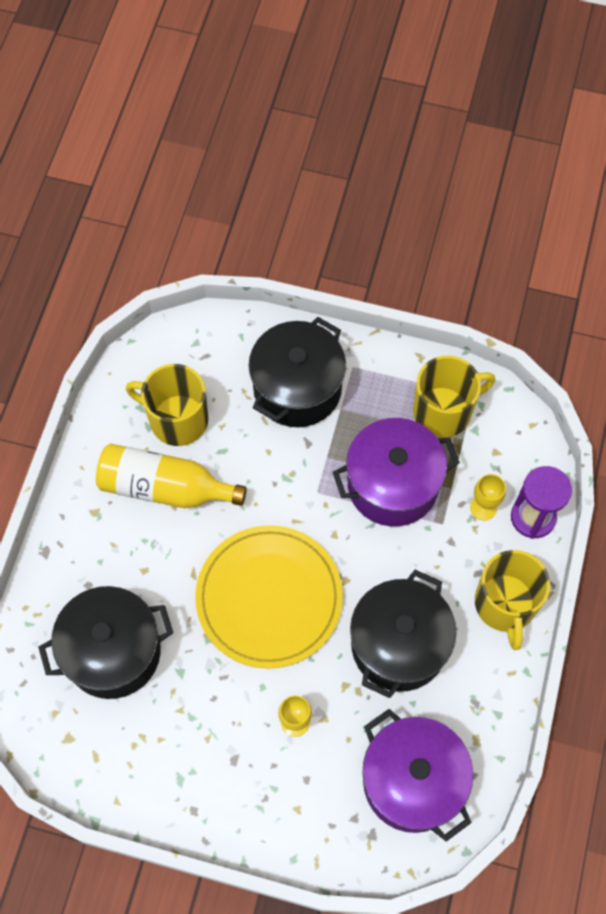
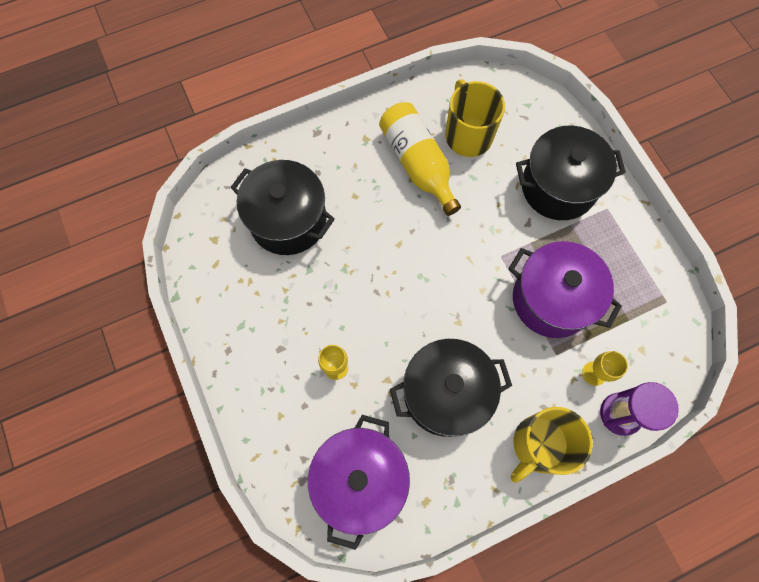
camera: 50 degrees right, 5 degrees up
(269, 598) = (403, 284): yellow plate -> none
(444, 411) = (636, 291): yellow mug -> none

